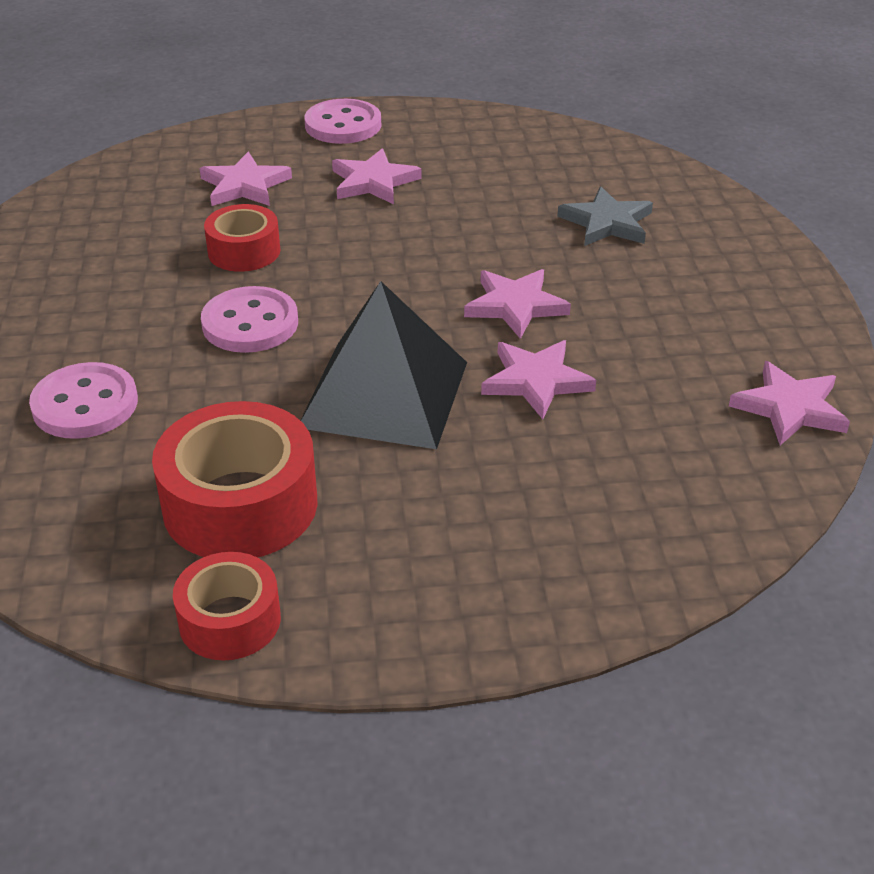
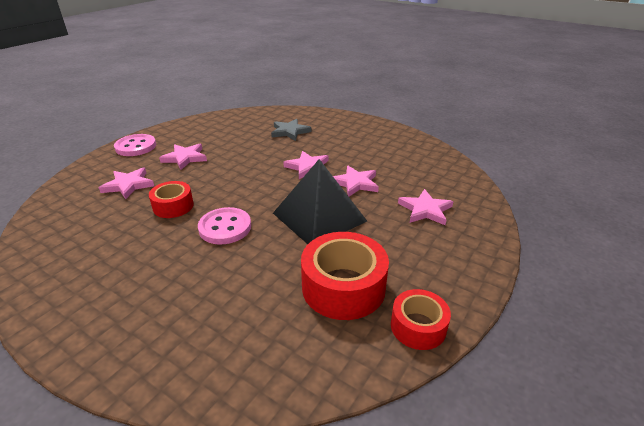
camera: 50 degrees left, 5 degrees down
(85, 404) = (208, 305): pink button -> none
(789, 408) = (425, 150): pink star -> pink star (425, 210)

